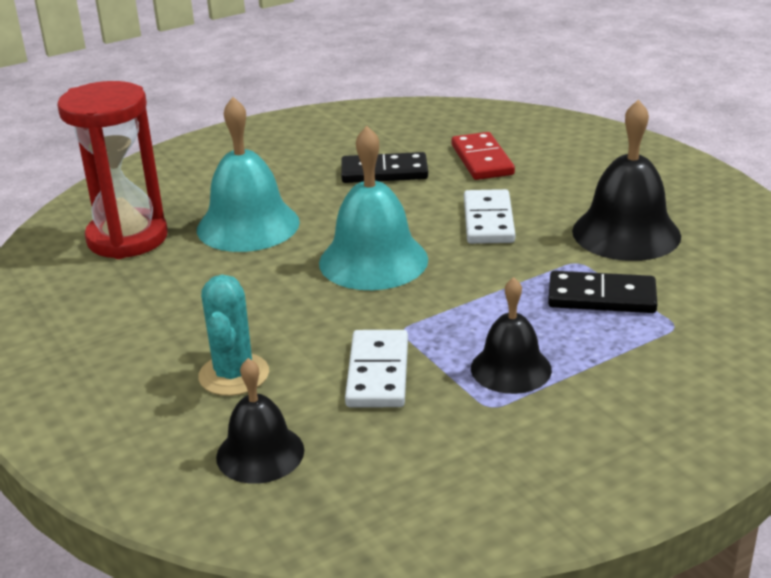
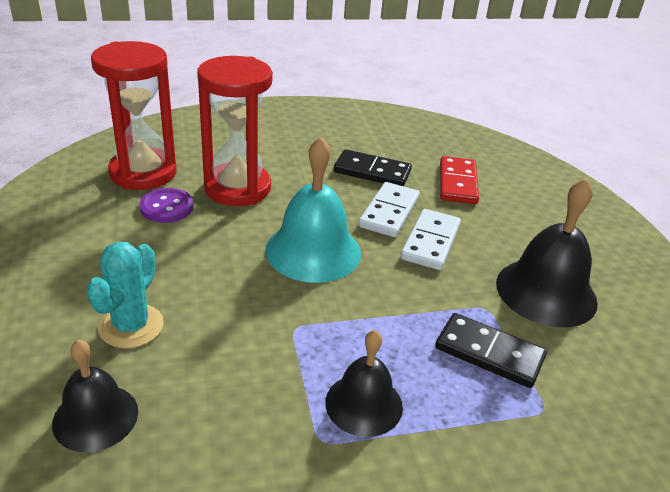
camera: 15 degrees right, 5 degrees up
(183, 263) = (166, 207): none -> purple button
(248, 225) = (237, 188): turquoise bell -> red hourglass
(378, 373) = (246, 366): white domino -> white domino (389, 212)

